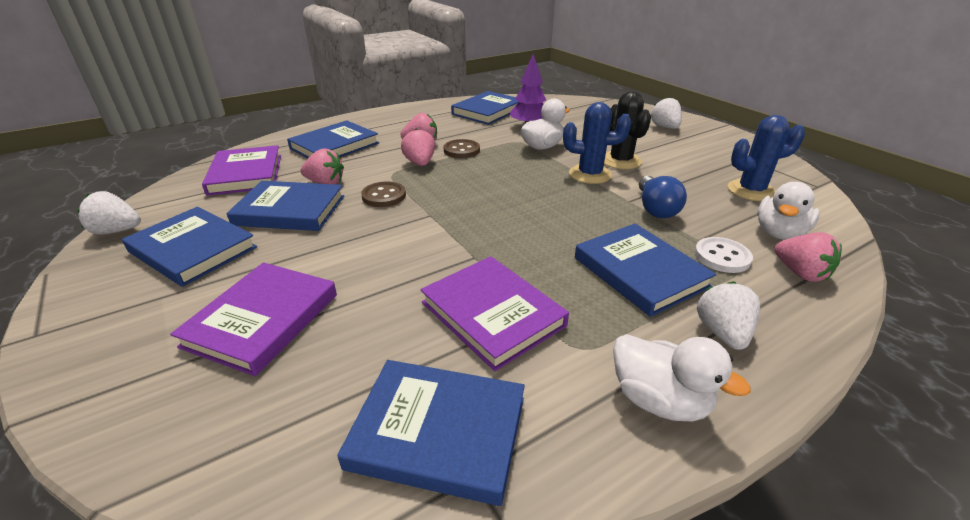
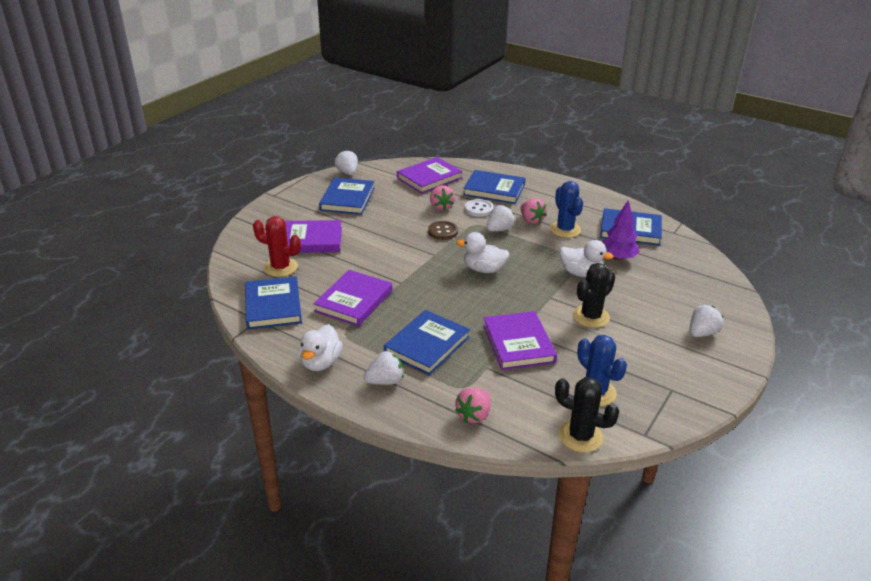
camera: 65 degrees right, 0 degrees up
(290, 210) = (402, 208): blue book -> none
(309, 386) = (280, 267): none -> red cactus
(420, 163) = (499, 229): pink strawberry -> white strawberry
(461, 150) = (537, 239): brown button -> none
(590, 174) = (549, 305): blue cactus -> blue cactus (565, 229)
(655, 208) = (518, 343): blue light bulb -> purple book
(722, 257) = (470, 379): white button -> white button (479, 209)
(779, 233) = (527, 407): white duck -> white duck (484, 269)
(828, 217) = (580, 436): none -> black cactus

